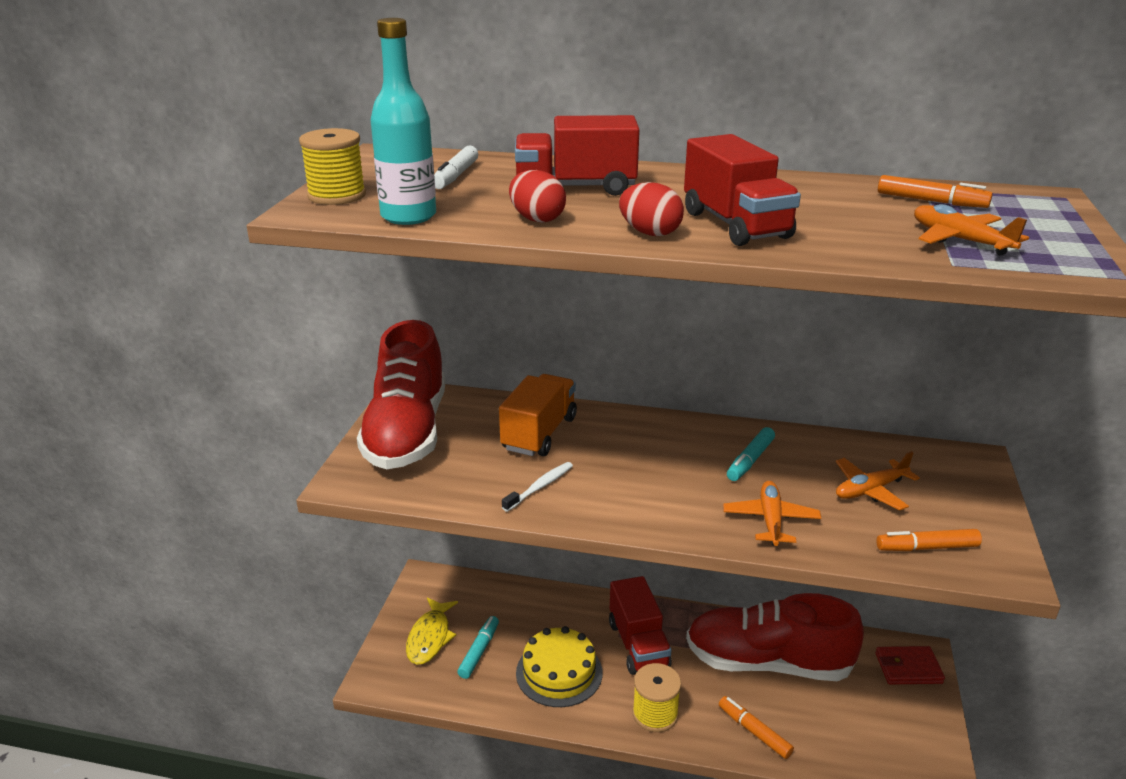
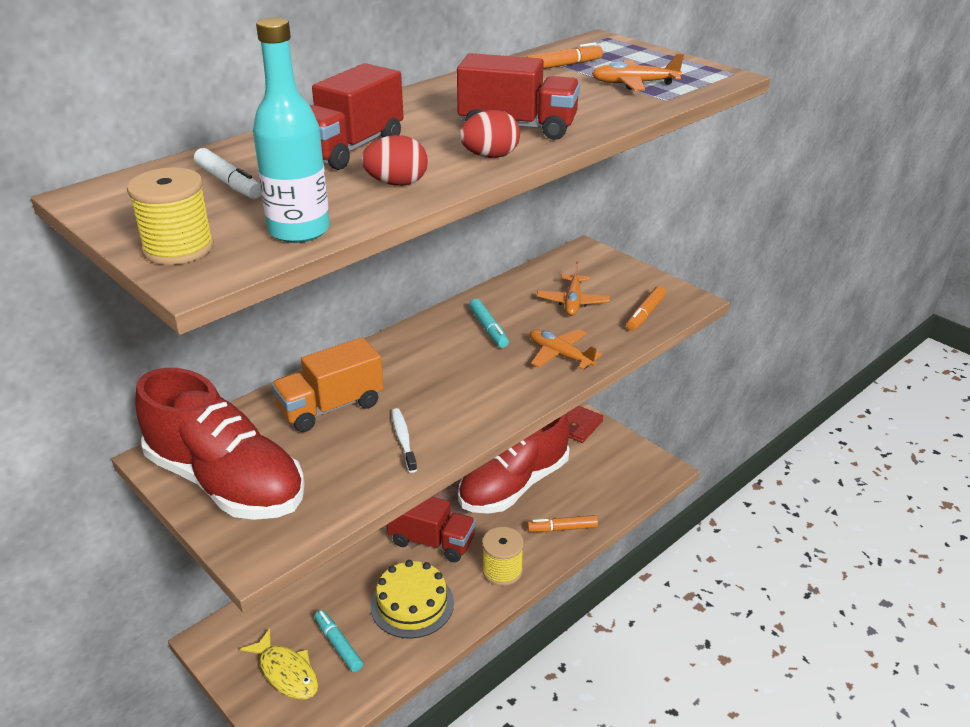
camera: 55 degrees left, 5 degrees up
(539, 433) = (331, 407): orange truck -> orange truck turned 90 degrees counterclockwise

